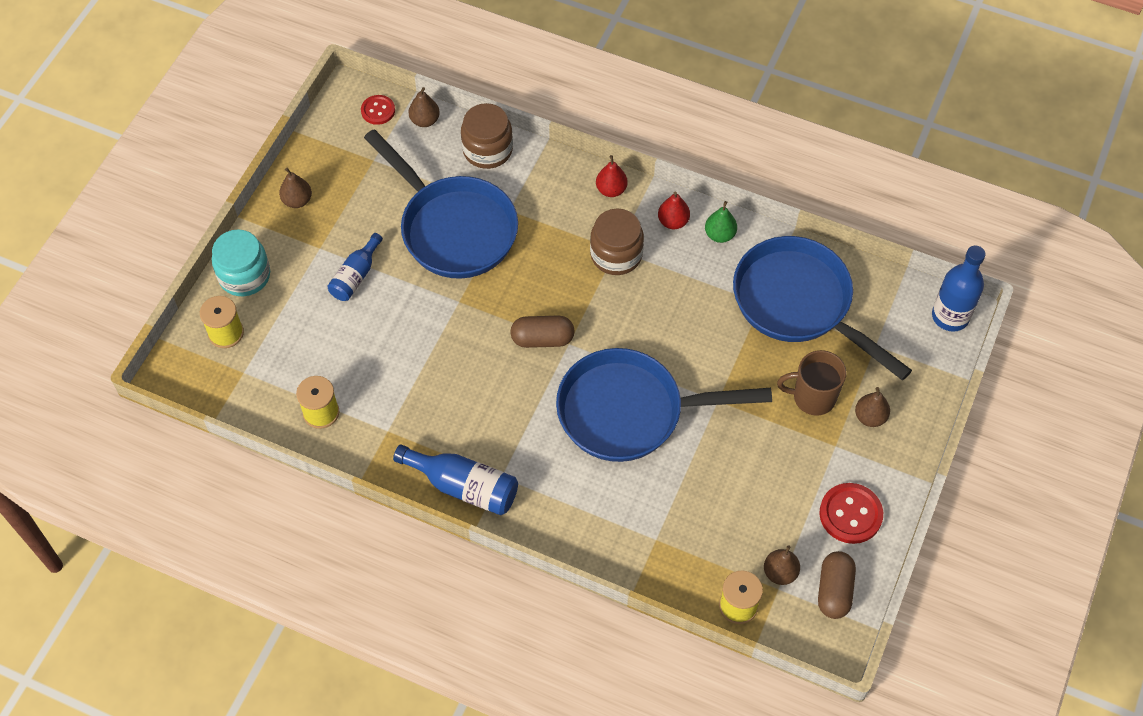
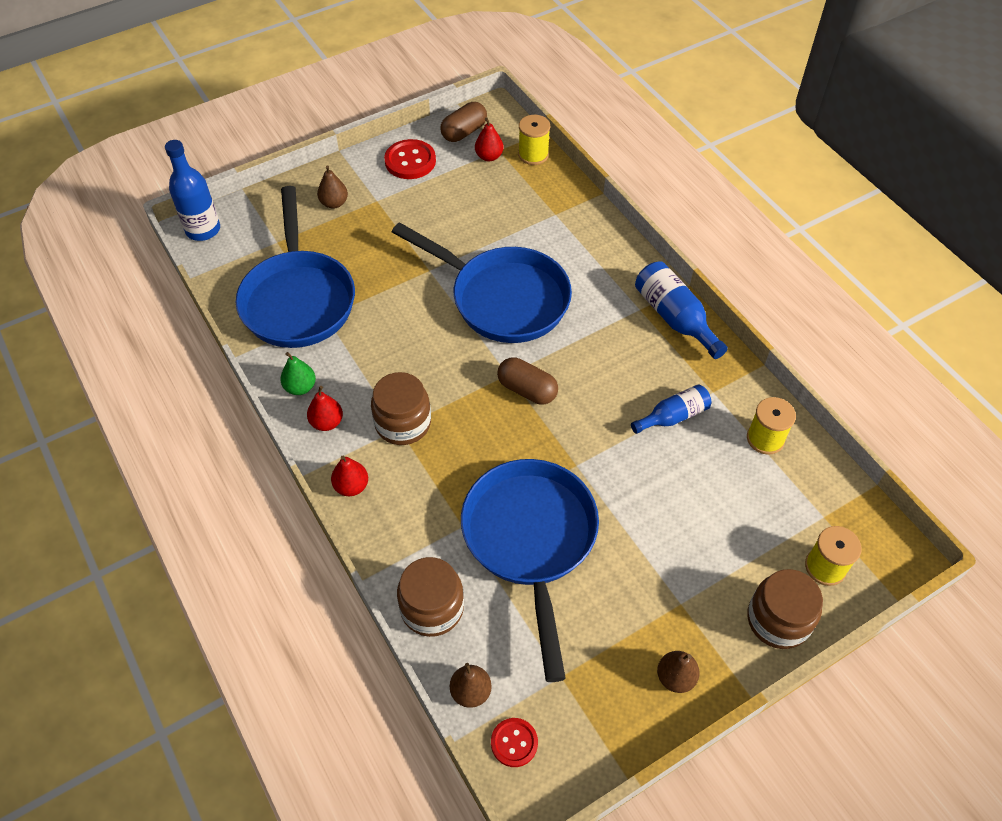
camera: 145 degrees left, 5 degrees down
(244, 275) = (778, 620): turquoise jar -> brown jar
(356, 276) = (660, 549): blue bottle -> blue bottle (673, 416)
(780, 572) = (489, 156): brown pear -> red pear
(812, 397) = (359, 235): brown mug -> none

